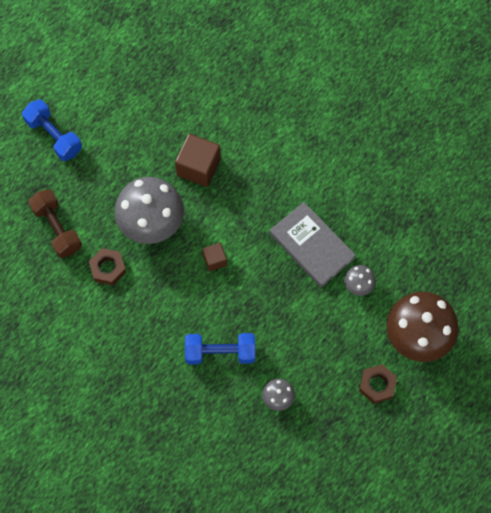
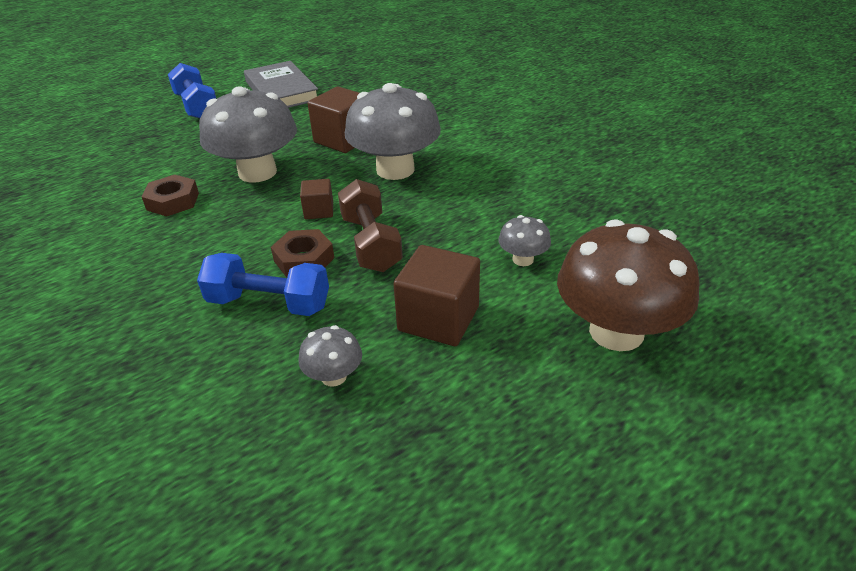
camera: 15 degrees right, 30 degrees down
(57, 228) = (141, 165): brown dumbbell -> brown dumbbell (371, 243)
(251, 202) = (395, 169): none -> grey mushroom
(311, 246) = (463, 214): grey book -> grey book (281, 91)
(320, 345) = (438, 319): none -> brown cube
(377, 385) = (527, 388): brown nut -> brown nut (304, 259)

